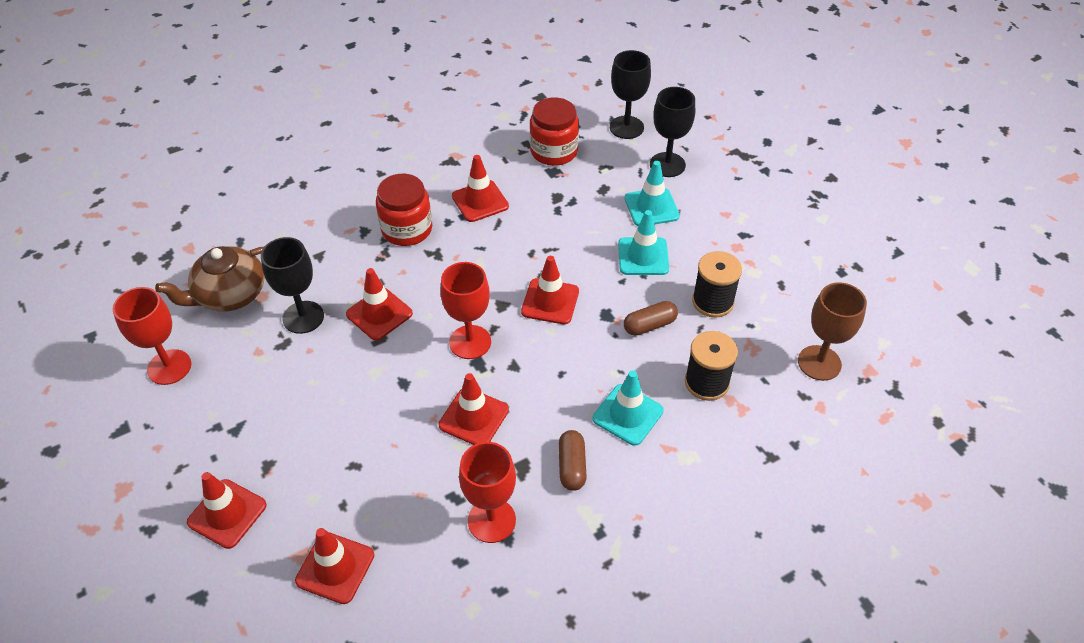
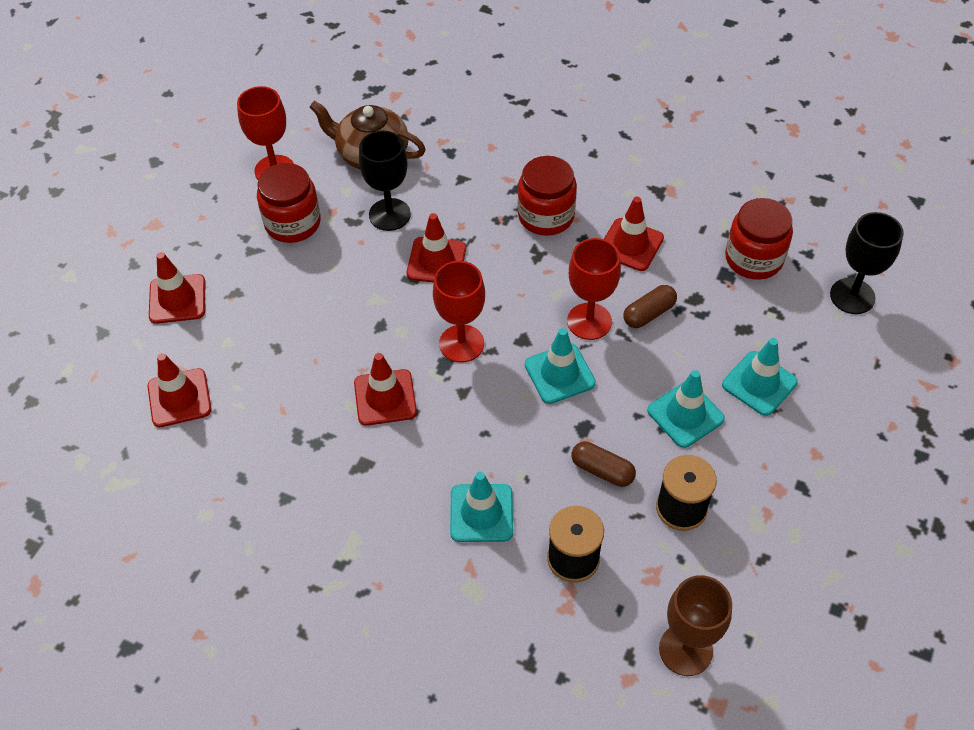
camera: 55 degrees right, 5 degrees up
(239, 385) = (293, 223): none -> red jar
(491, 520) = (294, 475): red goblet -> red goblet (589, 321)
(550, 301) = (559, 374): red traffic cone -> turquoise traffic cone
(572, 466) = (391, 502): brown capsule -> brown capsule (649, 313)
(667, 165) = (834, 362): black goblet -> none

